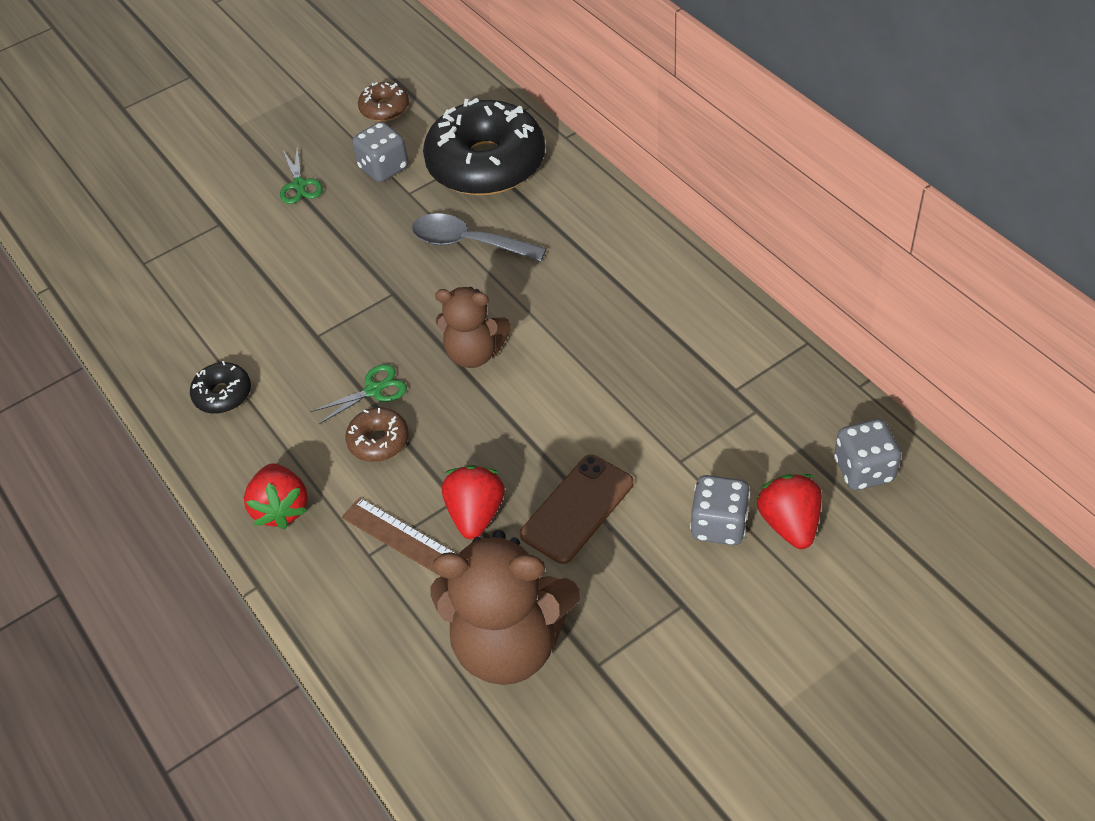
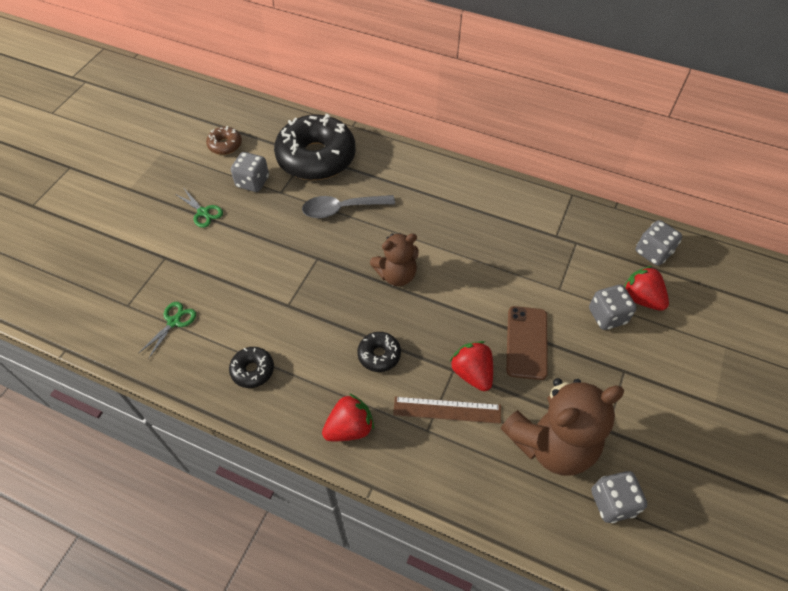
camera: 35 degrees left, 5 degrees up
(281, 508) = (349, 428): red strawberry -> red strawberry turned 75 degrees counterclockwise
(374, 390) = (352, 324): green scissors -> green scissors (174, 322)
(378, 441) = (379, 355): brown donut -> black donut
(529, 751) = (612, 502): none -> grey dice

